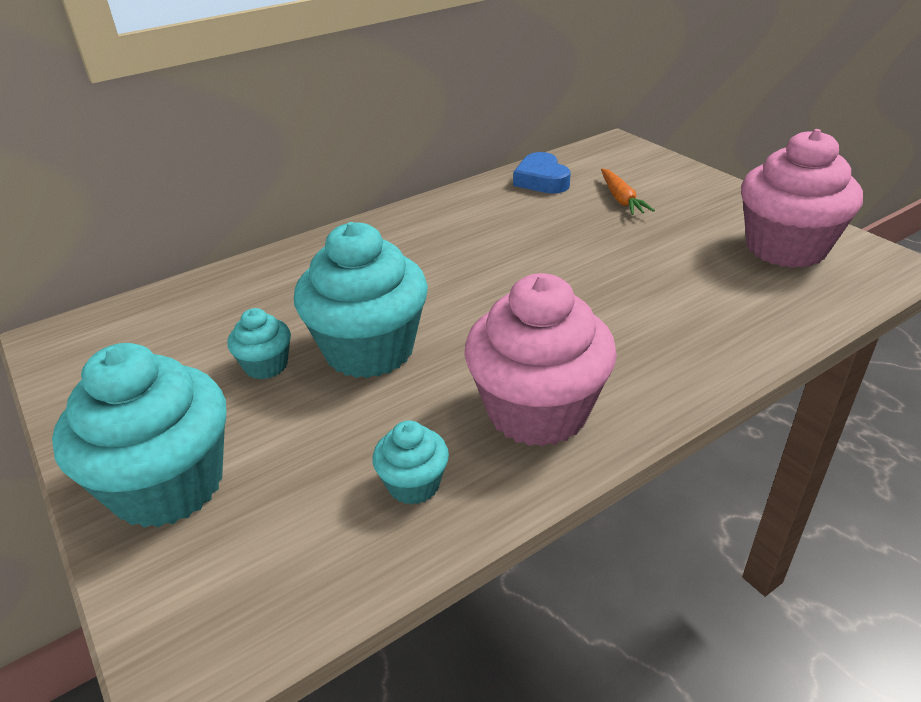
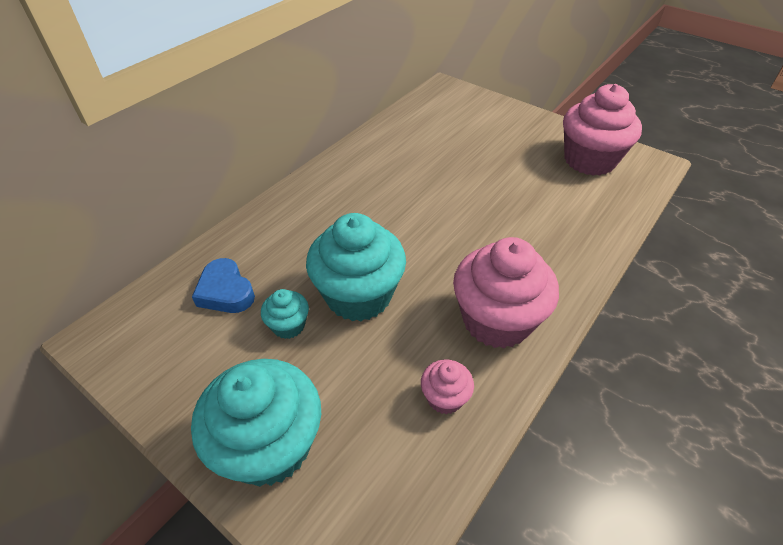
camera: 20 degrees left, 10 degrees up
(413, 484) = (444, 398): turquoise cupcake -> pink cupcake
(541, 180) = (408, 125): blue heart -> blue heart (225, 291)
(621, 199) = (470, 135): orange carrot -> none

